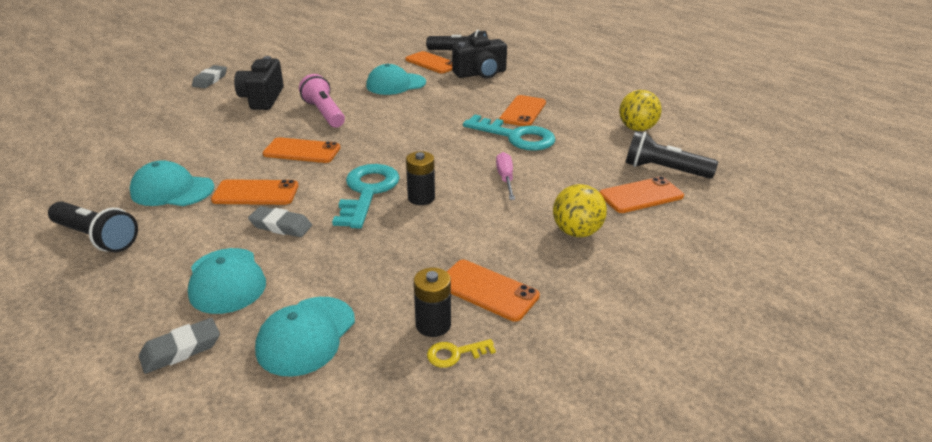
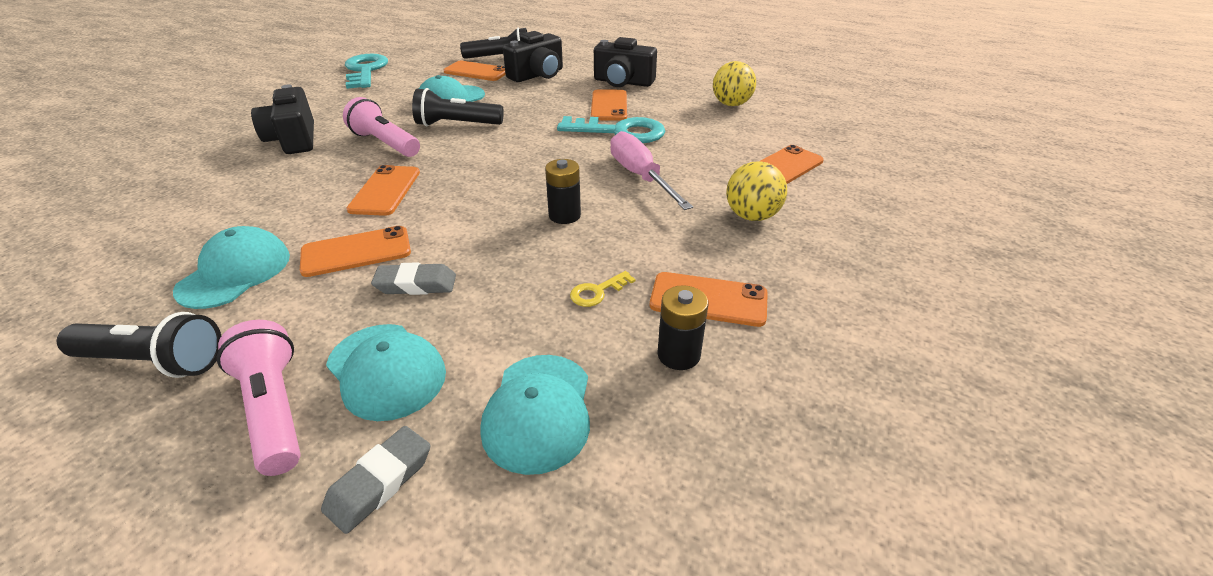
camera: 20 degrees left, 5 degrees up
(146, 286) = (274, 409): none -> pink flashlight
(172, 190) = (235, 272): turquoise cap -> turquoise cap turned 120 degrees clockwise
(210, 80) = (207, 129): grey eraser -> none
(302, 151) = (385, 191): orange phone -> orange phone turned 75 degrees counterclockwise
(367, 192) = (498, 221): turquoise key -> turquoise key (365, 70)
(455, 354) = (726, 381): yellow key -> yellow key (597, 292)
(505, 178) = (640, 176): pink screwdriver -> pink screwdriver, size x1.59
(551, 92) = (623, 82): none -> black camera
(663, 170) = (785, 139): black flashlight -> black flashlight (457, 125)

